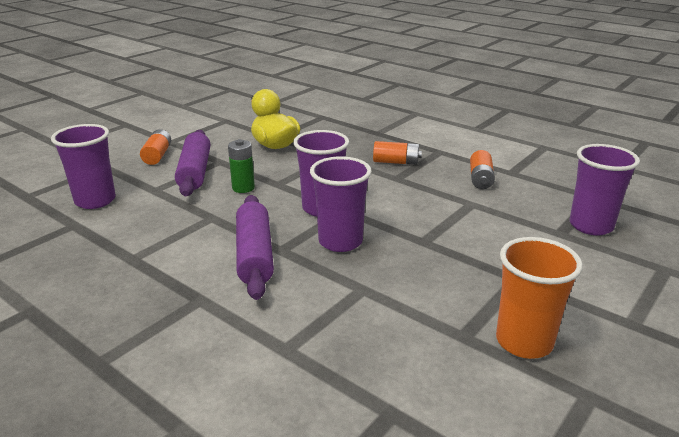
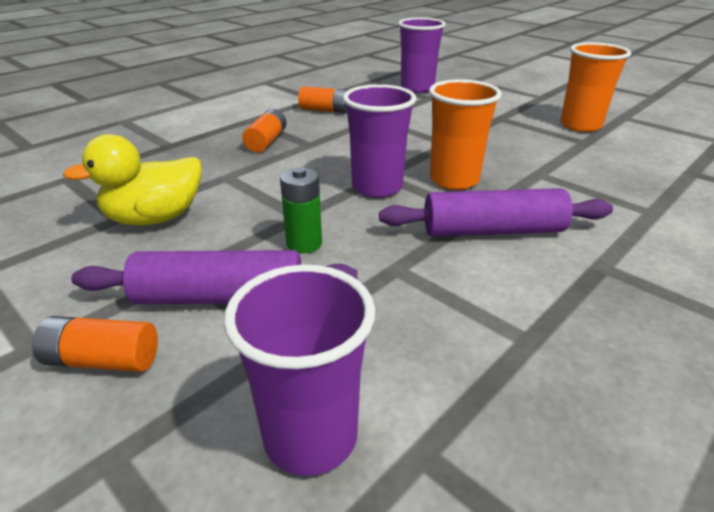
camera: 85 degrees left, 5 degrees up
(340, 241) = (454, 180): purple cup -> orange cup

